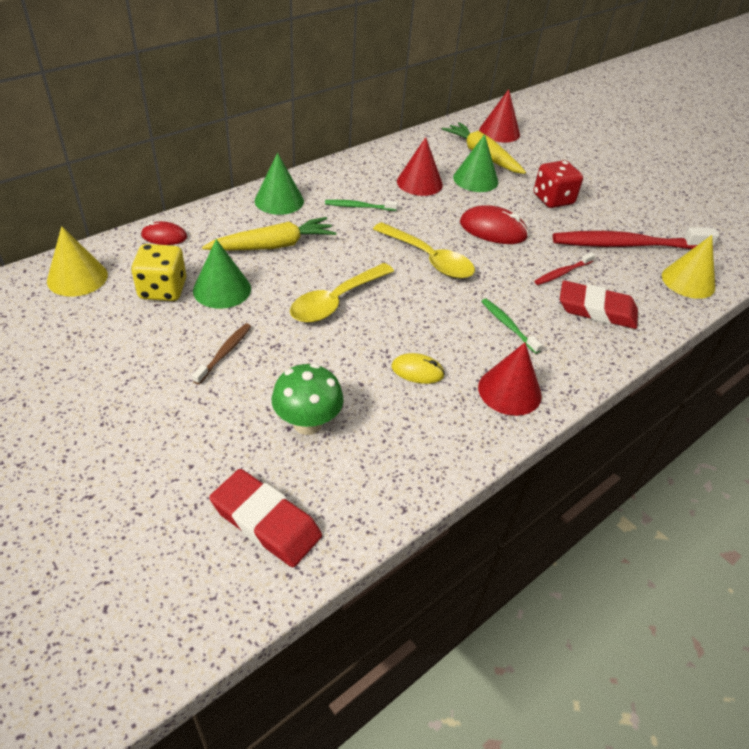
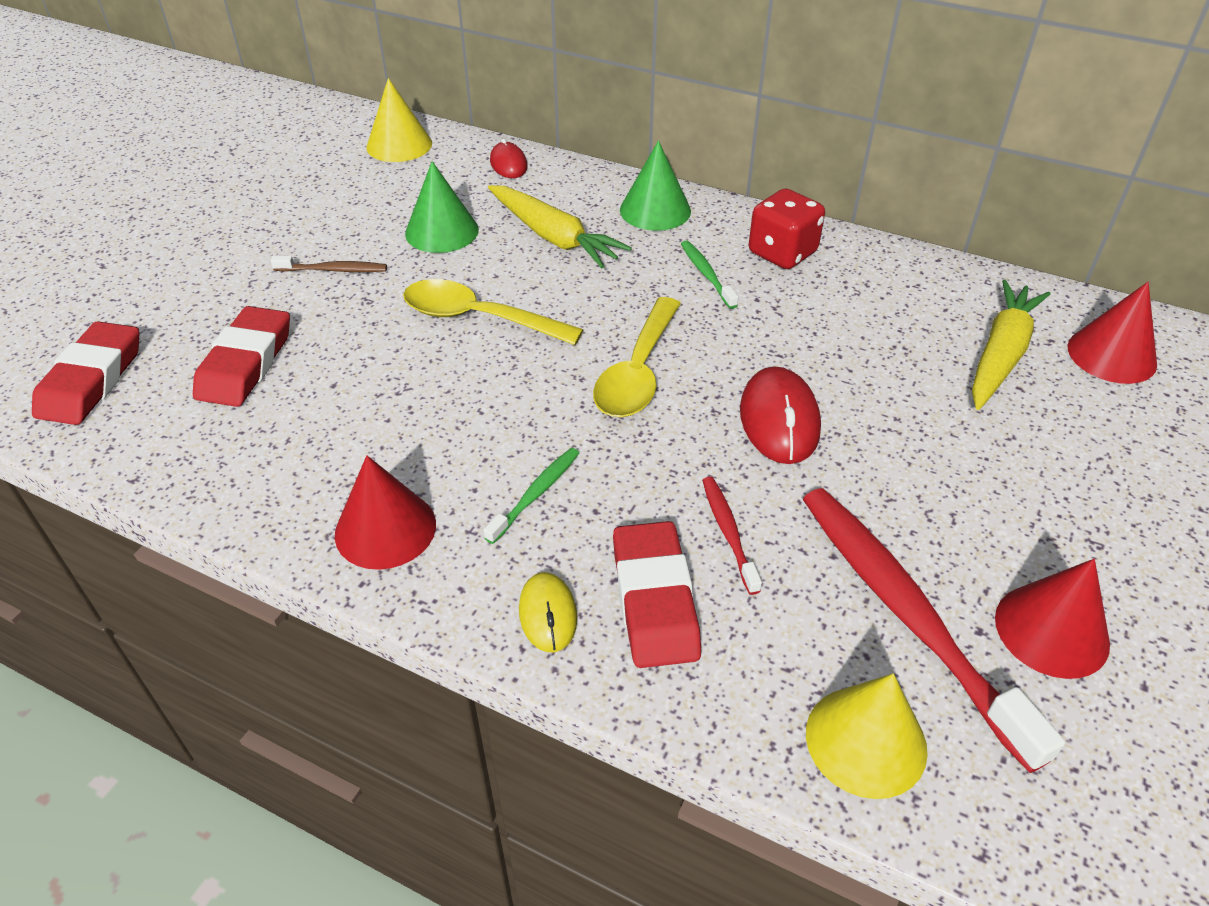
camera: 70 degrees right, 0 degrees up
(163, 290) = (414, 197): yellow dice -> none
(307, 423) = (245, 363): green mushroom -> red eraser
(417, 371) = (381, 426): yellow mouse -> yellow mouse (548, 614)
(419, 183) = (832, 310): red cone -> red cone (1051, 630)
(475, 179) = (911, 365): green cone -> none
(553, 199) = (955, 474): red dice -> red dice (782, 253)
(562, 273) = (728, 532): red toothbrush -> red toothbrush turned 45 degrees clockwise

